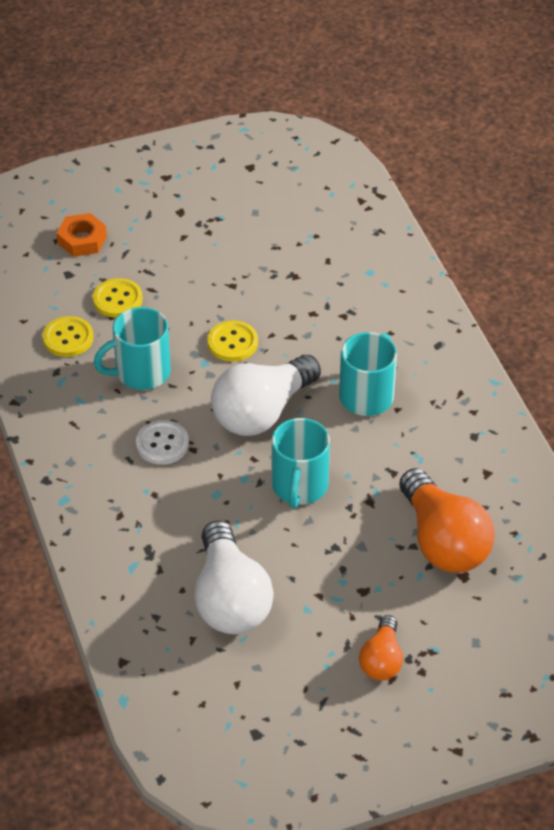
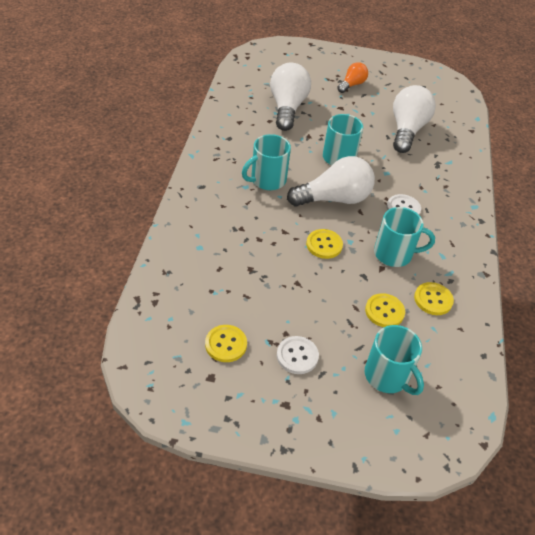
camera: 155 degrees left, 0 degrees up
(82, 240) = (387, 376): orange nut -> turquoise mug
(182, 218) = (297, 356): none -> white button
(259, 197) = (226, 344): none -> yellow button
(443, 541) = (287, 108): orange light bulb -> white light bulb

